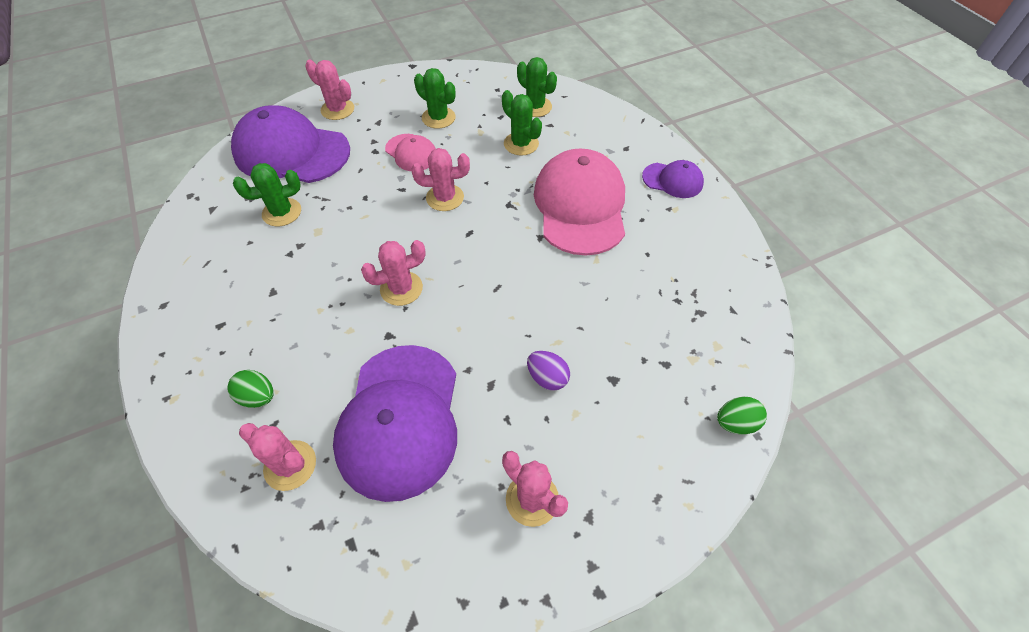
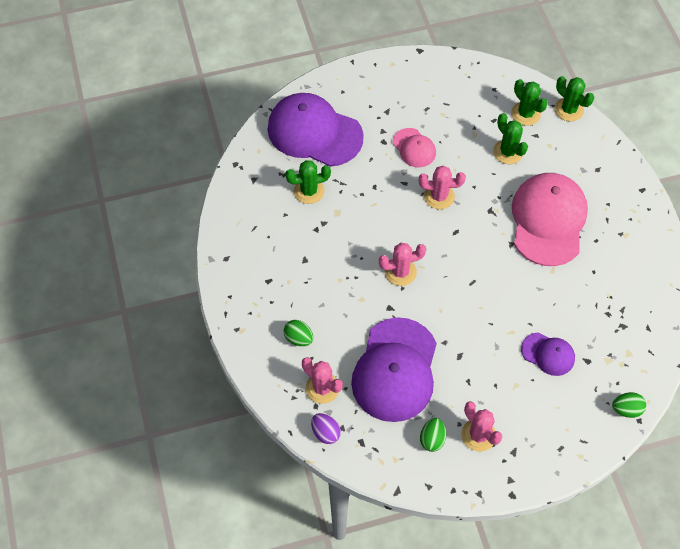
camera: 10 degrees right, 5 degrees up
(337, 109) = (352, 92): pink cactus -> none
(438, 118) = (439, 114): green cactus -> green cactus (569, 110)
(462, 518) = (432, 439): none -> green egg
(547, 378) = (500, 357): purple egg -> purple egg (325, 433)
(672, 180) = (630, 207): purple cap -> purple cap (548, 354)

